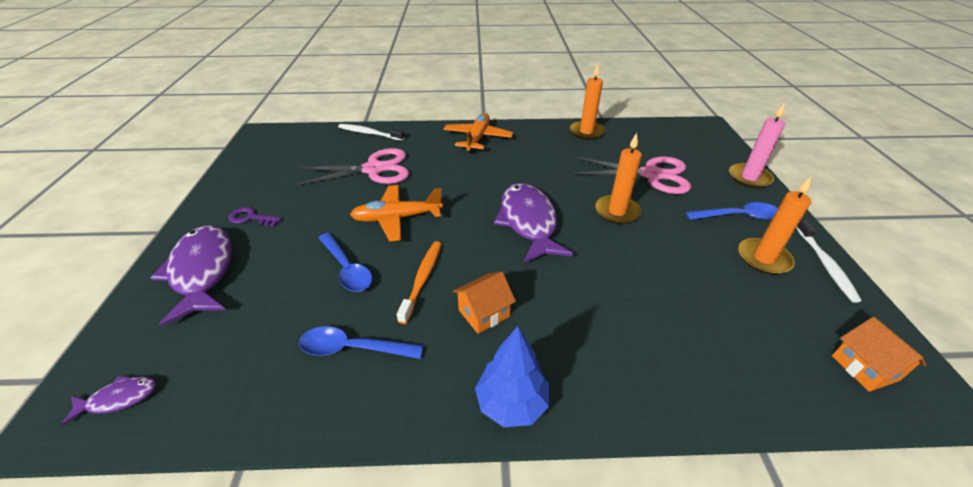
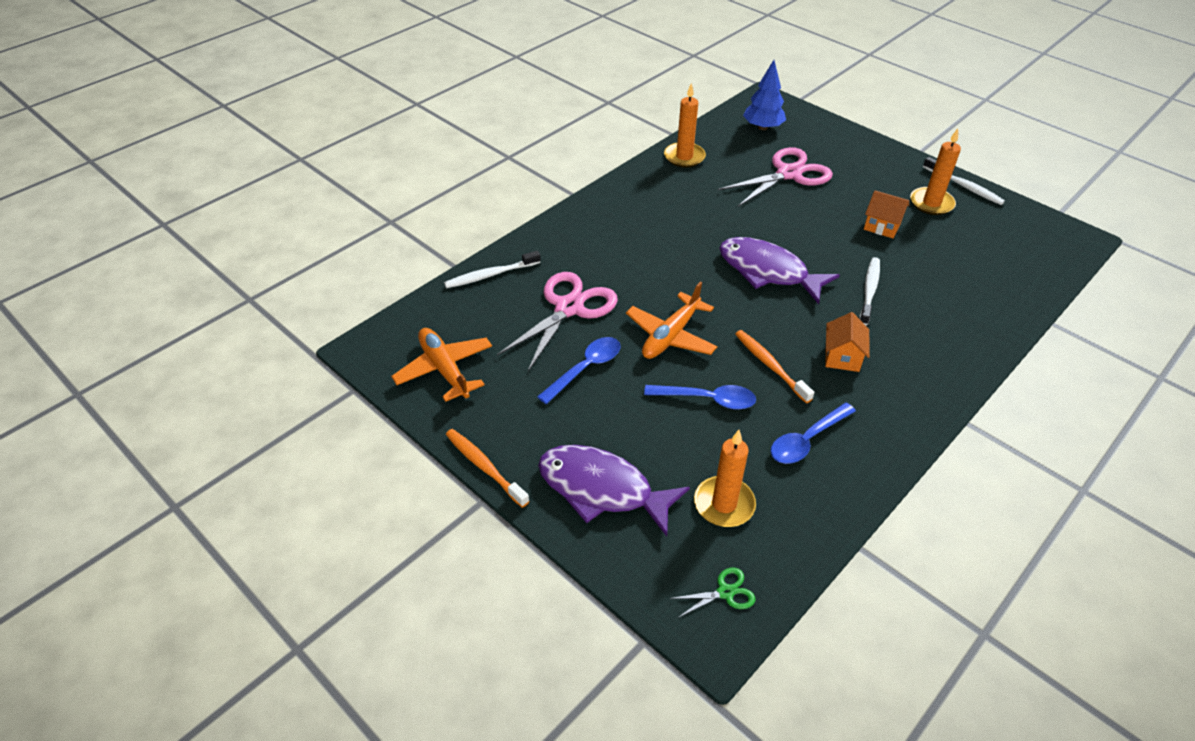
camera: 45 degrees left, 5 degrees up
(119, 399) = (725, 592): purple fish -> green scissors
(189, 216) = (484, 467): none -> orange toothbrush
(251, 218) = (548, 425): purple key -> none
(477, 138) = (604, 218): orange plane -> orange plane (444, 369)
(512, 403) = (932, 393): blue tree -> blue tree (763, 127)
(589, 284) = (869, 290): none -> white toothbrush
(617, 211) = (810, 223): orange candle -> orange candle (724, 504)
(737, 216) = (882, 178): blue spoon -> blue spoon (585, 369)
(749, 178) = (850, 137): pink candle -> none
(864, 368) = (1043, 244): orange house -> orange house (882, 226)

